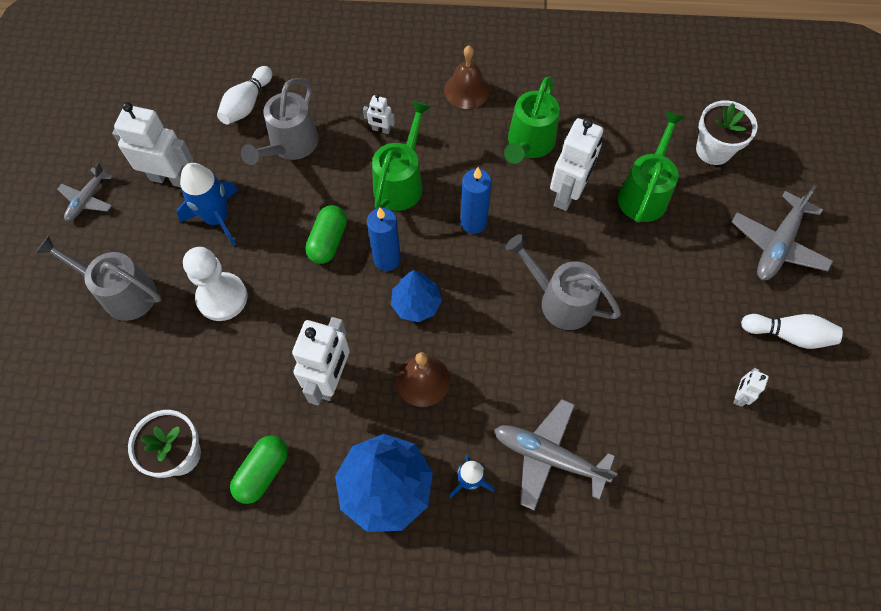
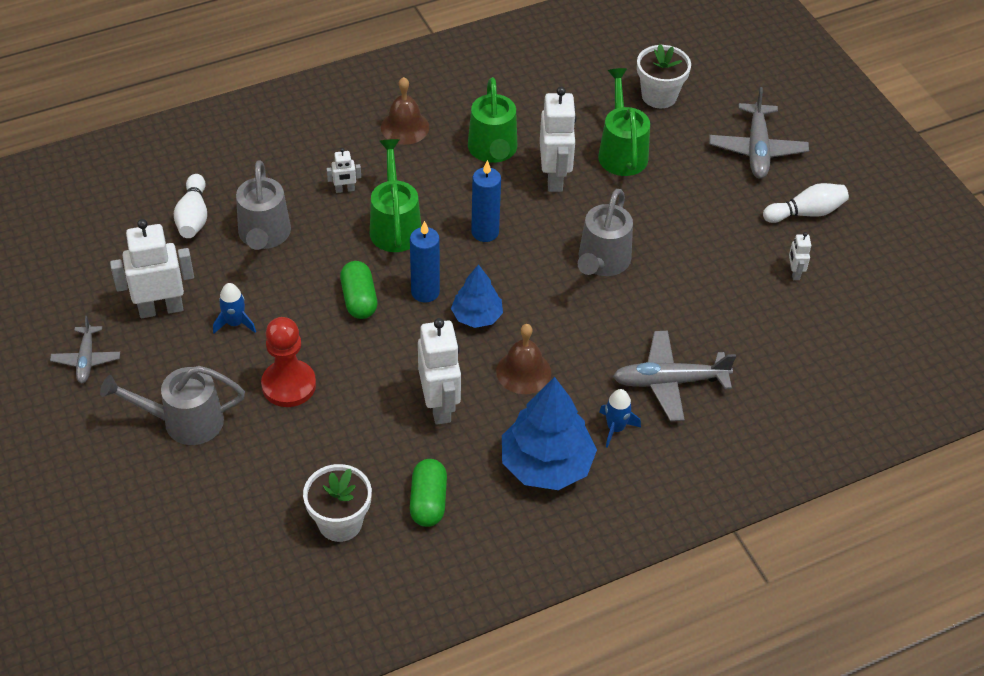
camera: 30 degrees left, 15 degrees down
(217, 218) = (235, 323): blue rocket -> blue rocket, size x0.60
(222, 298) = (289, 385): white pawn -> red pawn
(559, 300) = (602, 263): grey watering can -> grey watering can turned 75 degrees counterclockwise

